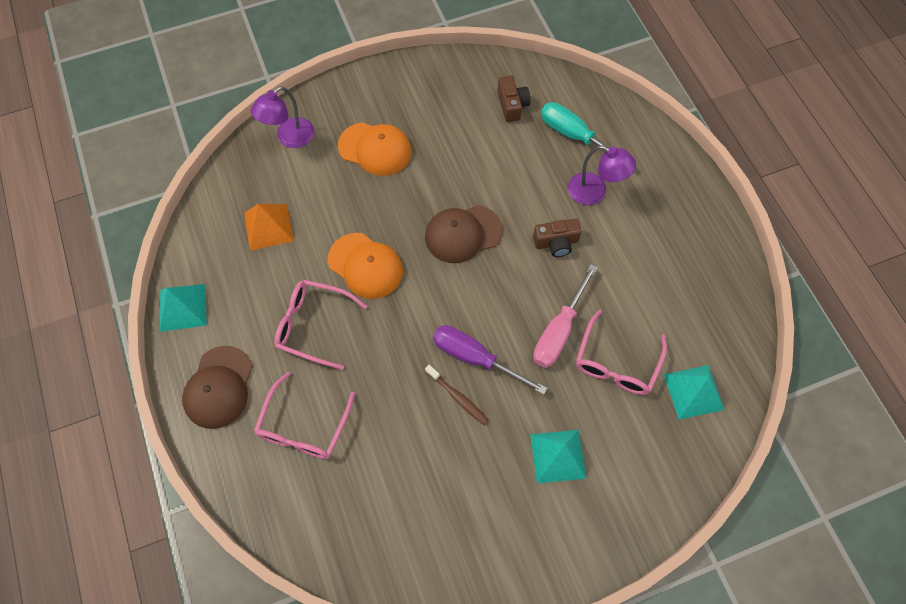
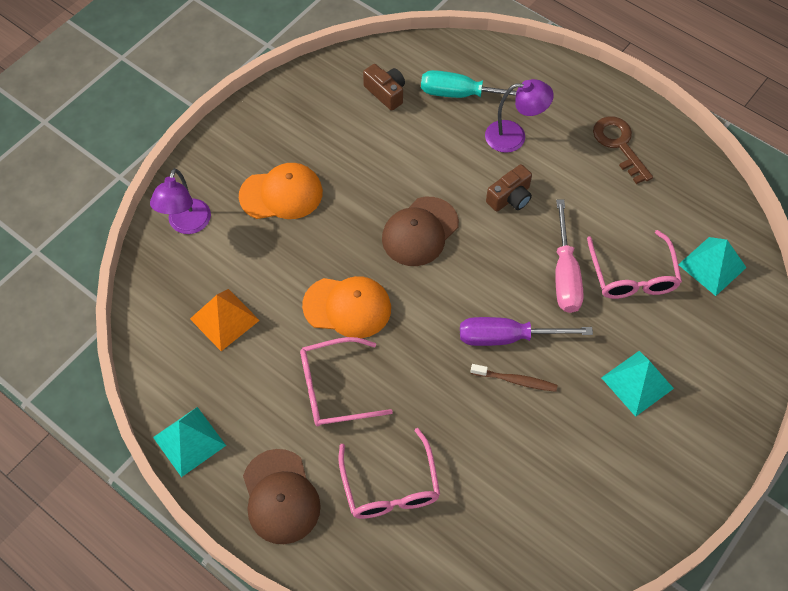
camera: 30 degrees left, 5 degrees down
(682, 244) = (619, 145): none -> brown key

